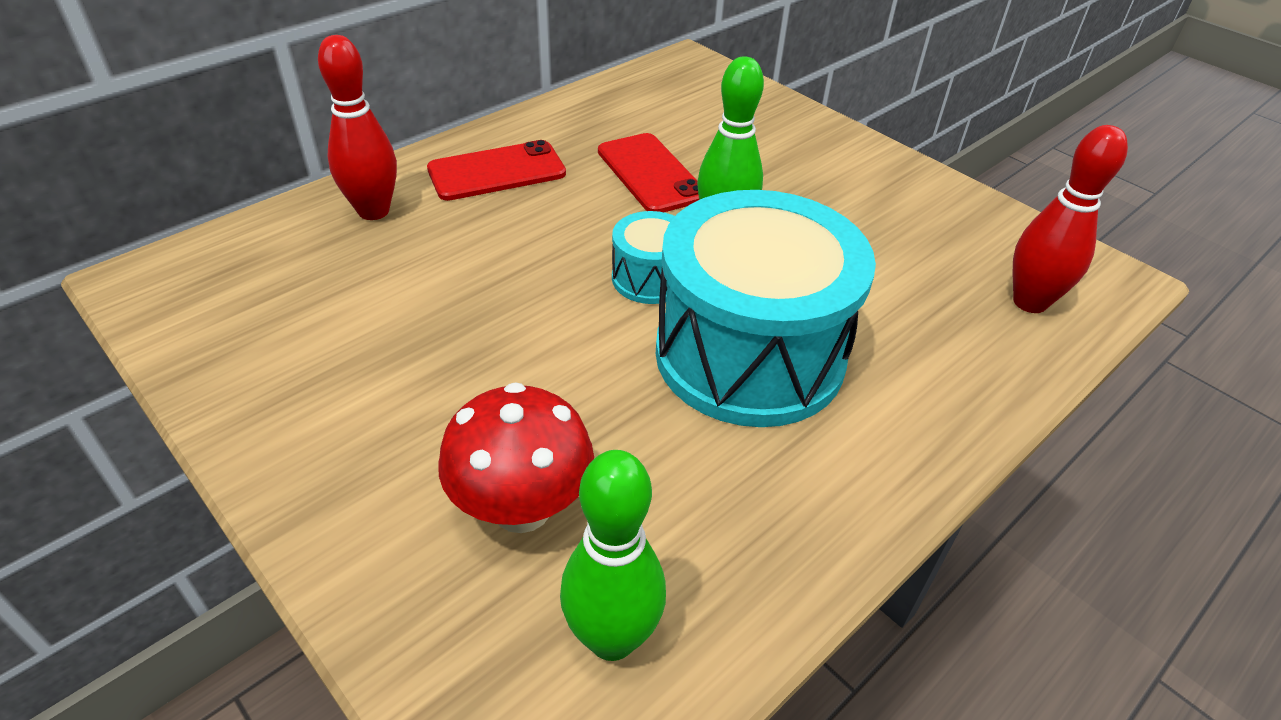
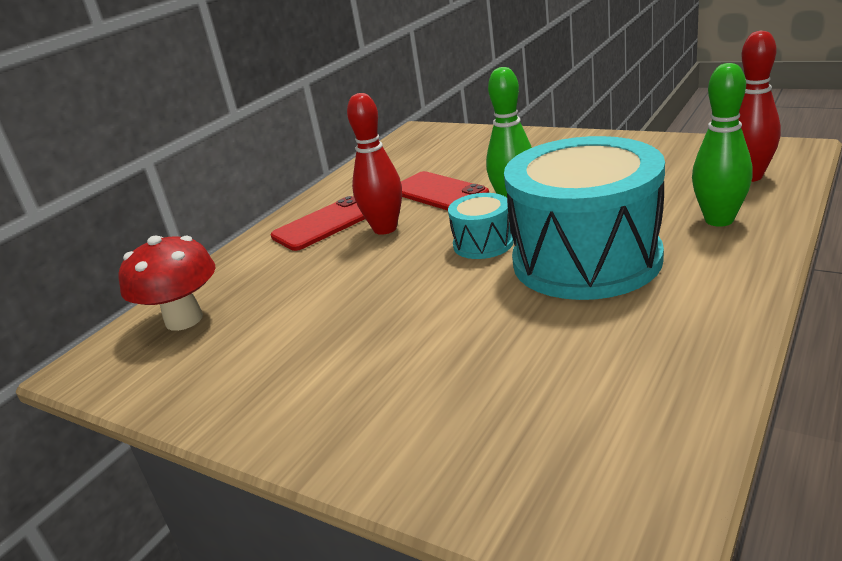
camera: 10 degrees left, 15 degrees down
(373, 211) = (247, 272): red bowling pin -> red bowling pin (385, 229)
(522, 507) = (491, 392): red mushroom -> red mushroom (184, 319)
(612, 638) = (617, 439): green bowling pin -> green bowling pin (719, 220)

